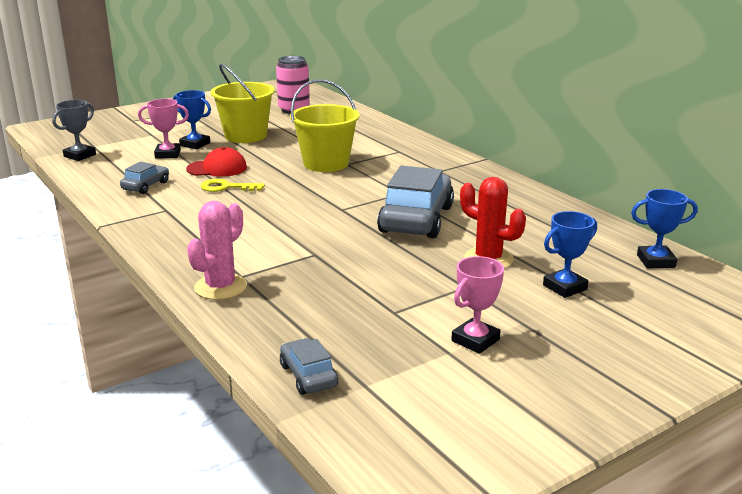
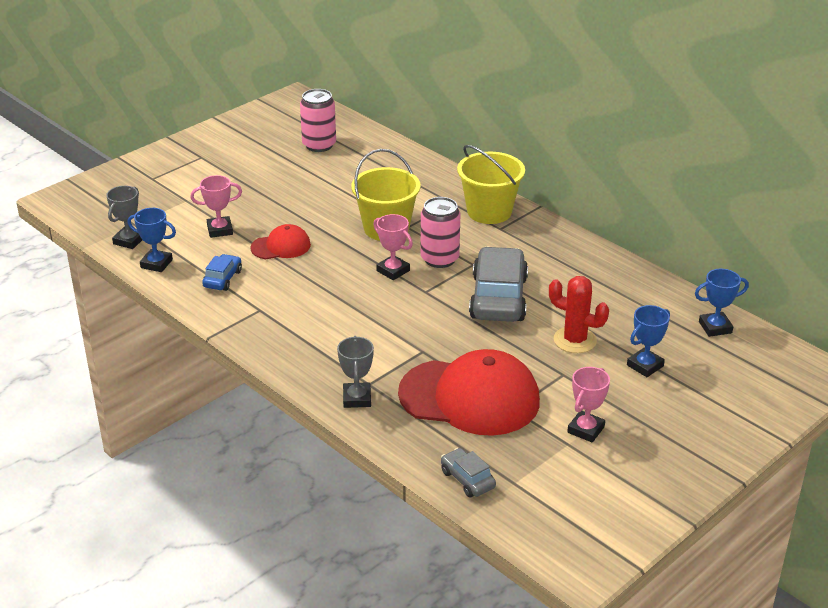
camera: 10 degrees left, 10 degrees up
(146, 186) = (222, 279): grey car -> blue car
(195, 144) = (240, 212): blue trophy -> blue trophy (156, 264)
(220, 287) = (357, 398): pink cactus -> grey trophy
(226, 187) = (303, 273): yellow key -> none
(245, 136) = (287, 193): yellow bucket -> yellow bucket (489, 211)
(316, 192) = (393, 271): none -> pink trophy
(348, 297) = (470, 397): none -> red cap
(368, 187) = (439, 259): none -> pink can

